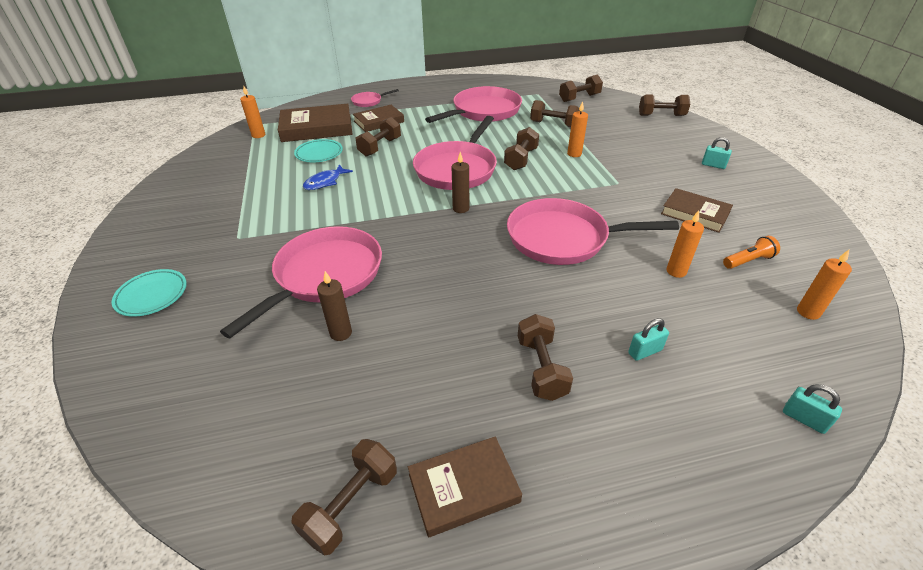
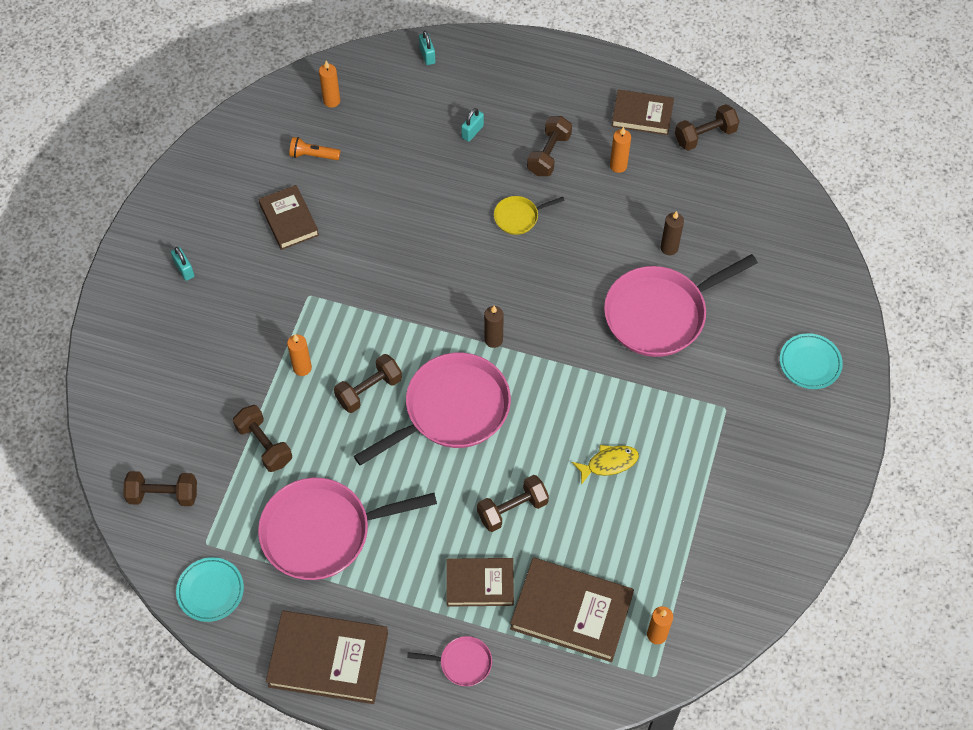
camera: 150 degrees left, 20 degrees up
(319, 154) = (593, 534): turquoise plate -> turquoise plate (210, 591)
(325, 182) = (609, 463): blue fish -> yellow fish
(437, 86) = (328, 659): none -> brown book
(517, 294) = (519, 217): none -> yellow pan
(563, 238) = (433, 253): pink pan -> none
(645, 351) = (472, 132): turquoise padlock -> turquoise padlock turned 60 degrees counterclockwise
(661, 115) = (115, 389): brown dumbbell -> none
(676, 271) = (379, 175): orange candle -> orange candle (618, 166)

